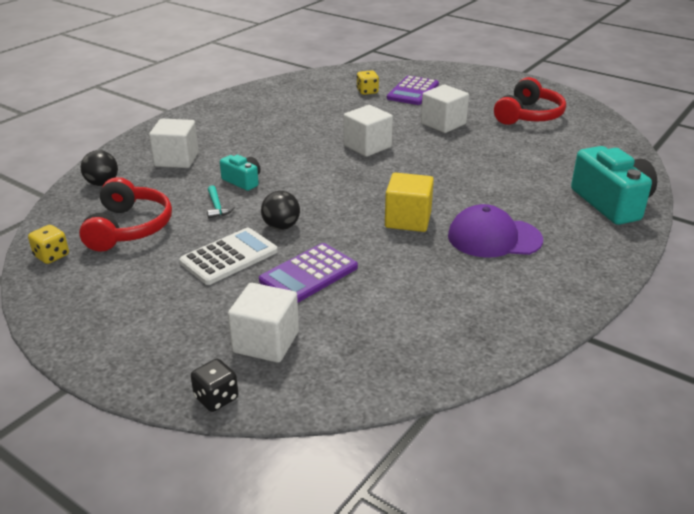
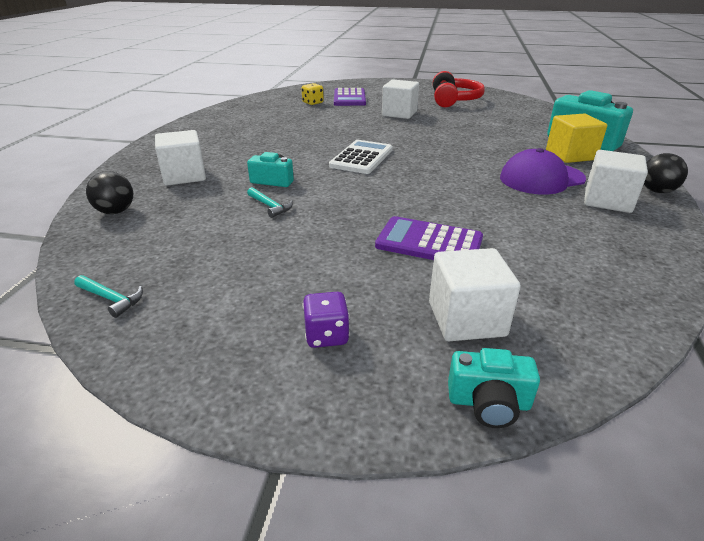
camera: 25 degrees left, 0 degrees up
(52, 256) = (111, 299): yellow dice -> turquoise hammer
(129, 228) = (188, 246): red headphones -> none
(160, 323) = (326, 335): none -> purple dice
(216, 398) = (489, 403): black dice -> turquoise camera
(229, 257) = (332, 247): white calculator -> white calculator (362, 158)
(281, 226) = (354, 209): black ball -> black ball (656, 191)
(308, 274) = (429, 242): purple calculator -> purple calculator turned 90 degrees clockwise
(367, 146) = (358, 137): white cube -> white cube (607, 201)
(408, 220) = (458, 180): yellow cube -> yellow cube (570, 155)

